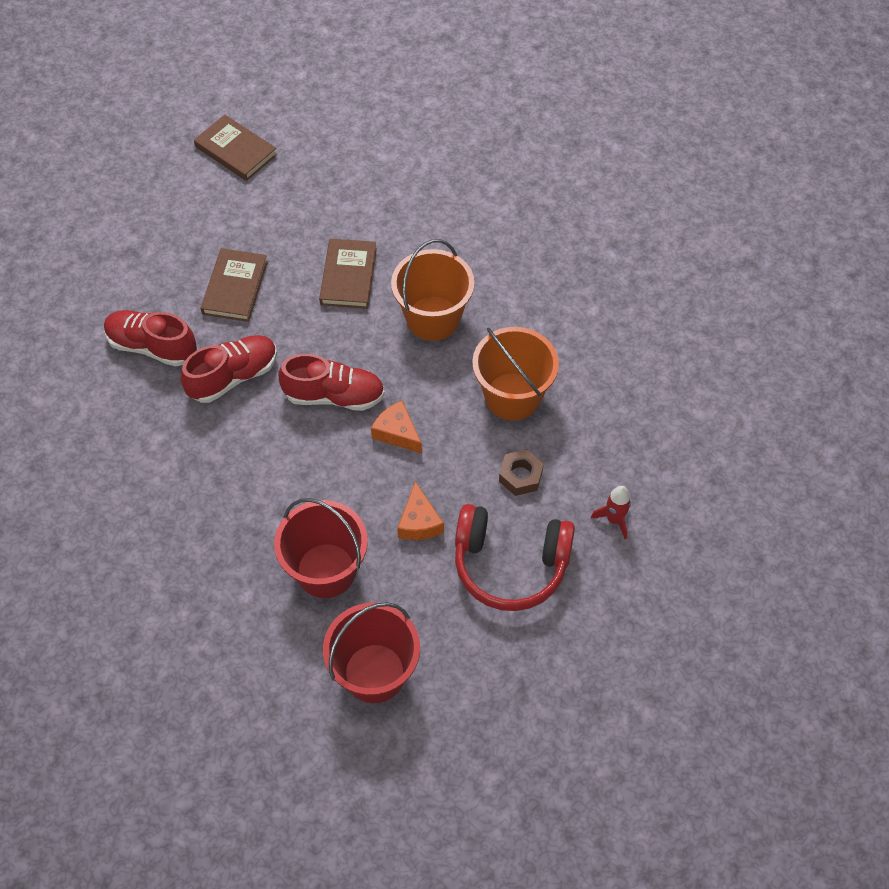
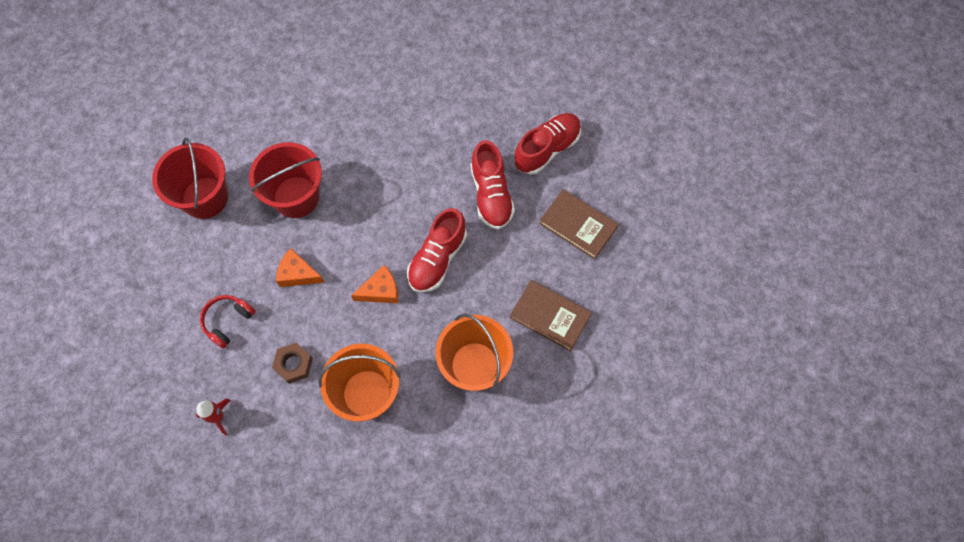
camera: 115 degrees right, 10 degrees up
(236, 151) = (732, 278): brown book -> none
(510, 564) = (228, 321): red headphones -> red headphones, size x0.53

